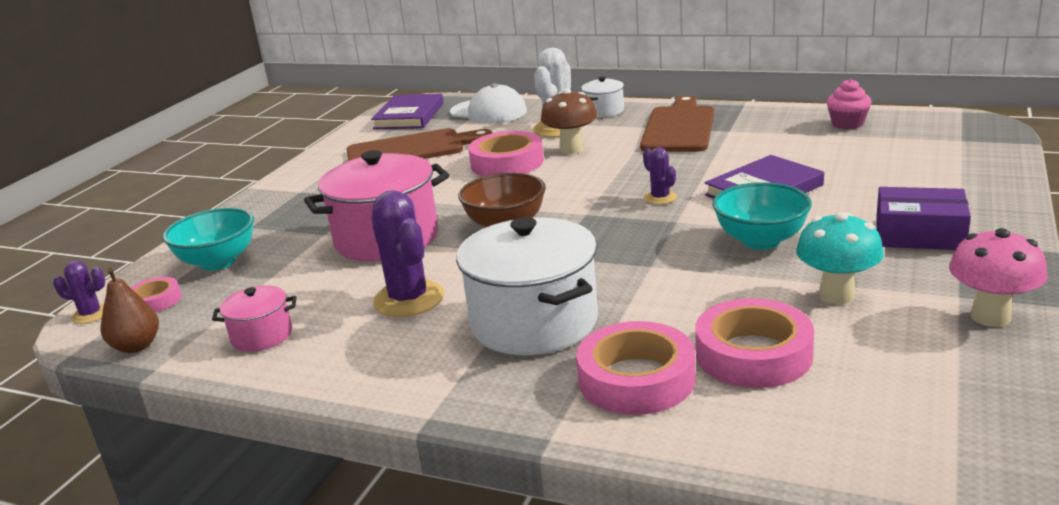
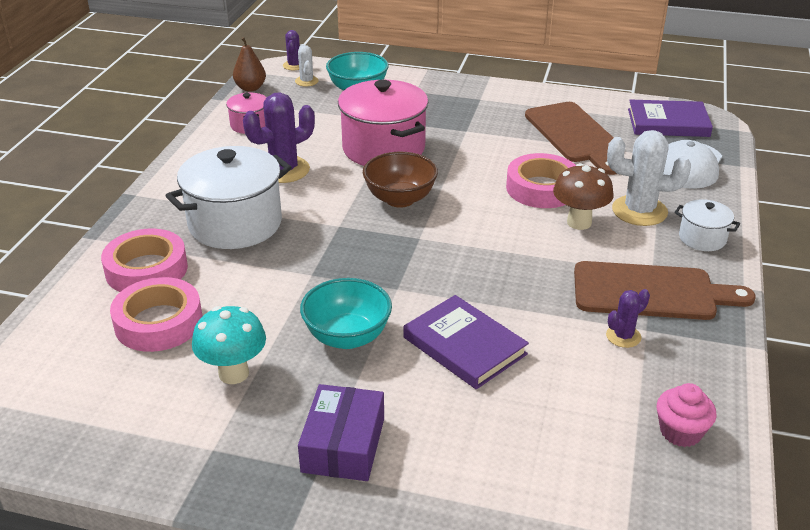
camera: 80 degrees right, 10 degrees up
(155, 301) = (306, 81): pink tape -> white cactus
(660, 198) = (451, 279): purple cactus -> purple cactus (623, 336)
(990, 317) = (170, 462): pink mushroom -> none

